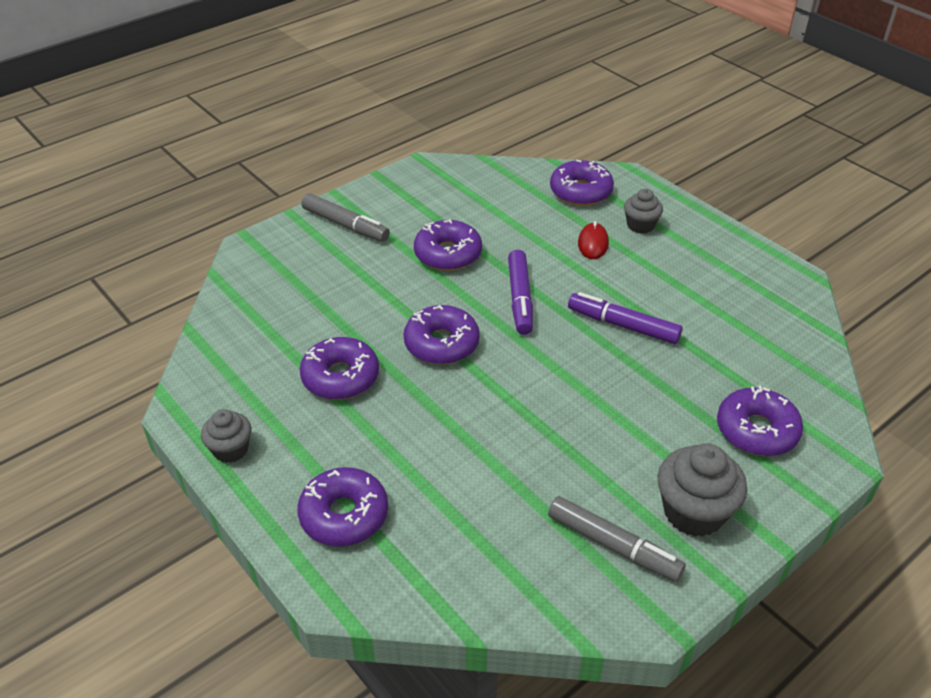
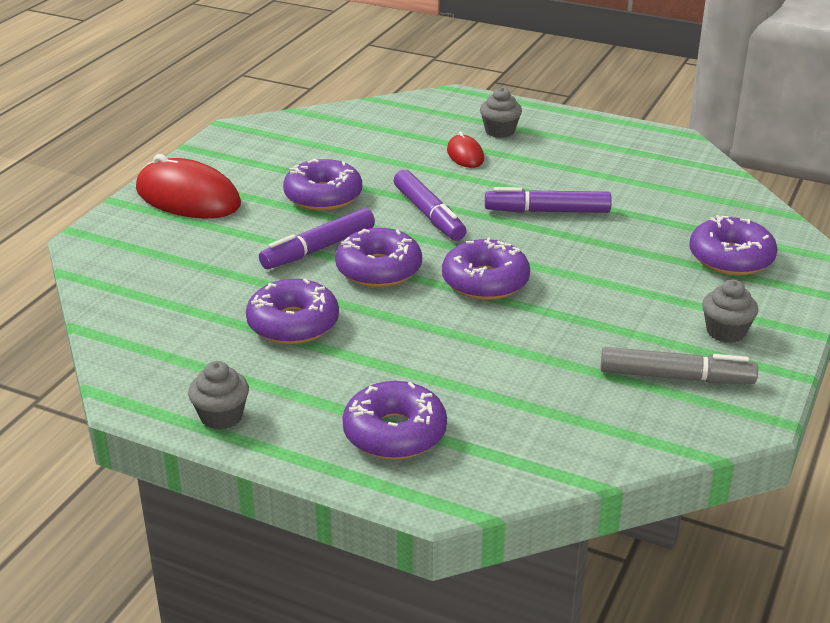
camera: 25 degrees left, 10 degrees down
(345, 225) = (188, 197): grey marker -> red mouse
(409, 307) = (318, 249): none -> purple marker
(580, 191) = (419, 117): purple donut -> purple donut (485, 281)
(693, 512) = (725, 332): grey cupcake -> grey cupcake, size x0.61

